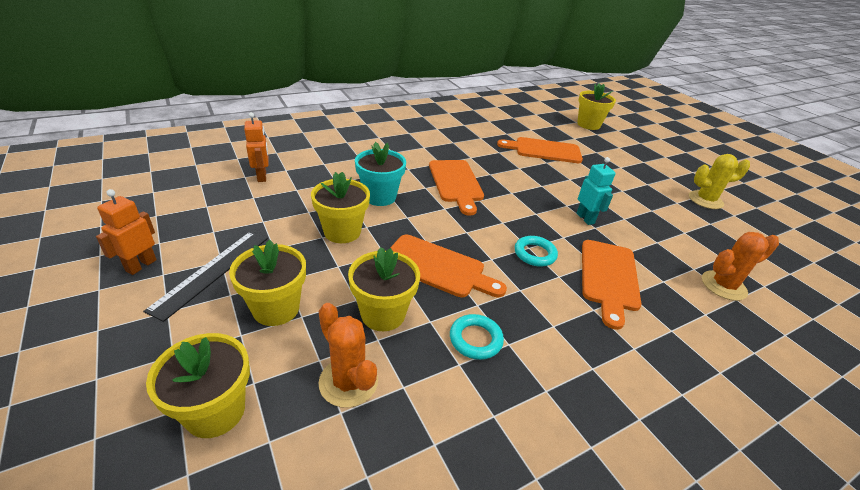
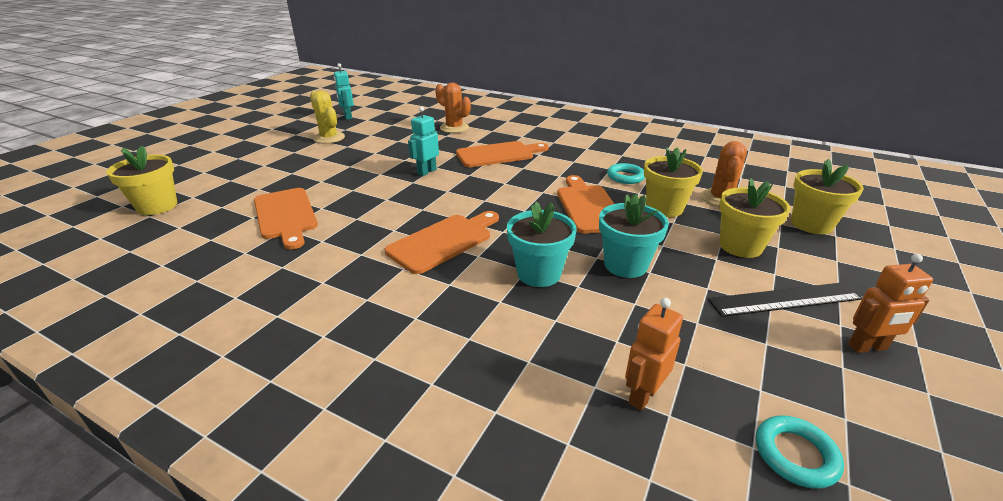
camera: 120 degrees left, 5 degrees down
(342, 232) = (625, 265): yellow flower pot -> turquoise flower pot
(535, 254) = (510, 179): turquoise ring -> turquoise ring (795, 455)
(783, 228) = (348, 117): none -> turquoise robot

